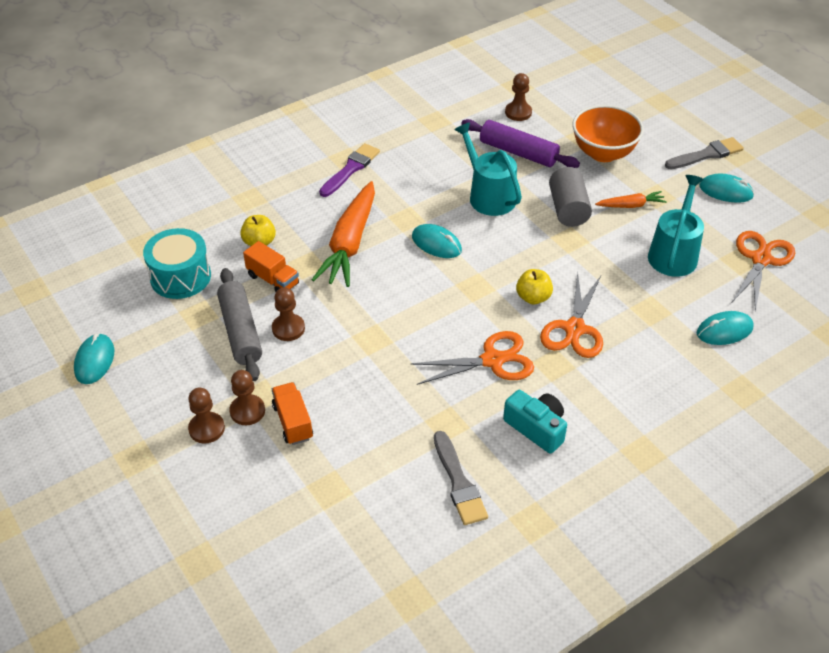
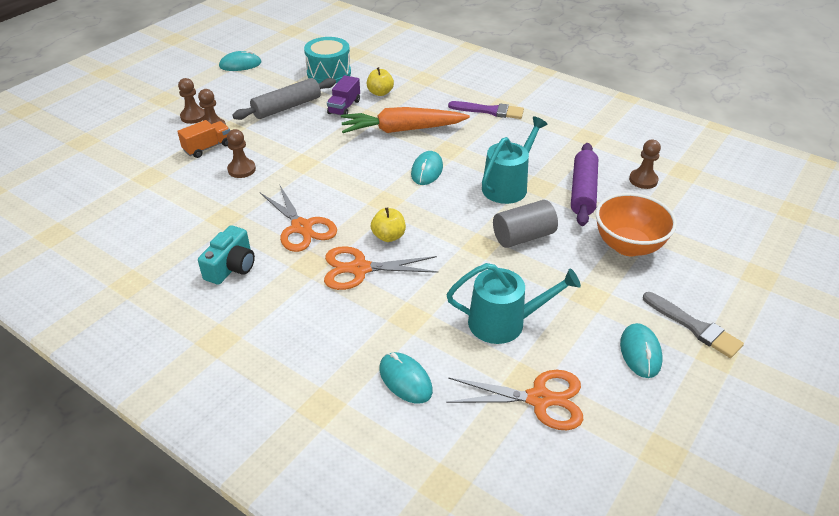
camera: 70 degrees right, 5 degrees down
(273, 280) = (344, 107): orange truck -> purple truck
(288, 328) = (297, 125): brown pawn -> brown pawn (241, 169)
(459, 482) = (164, 235): grey brush -> none
(631, 205) = (559, 279): orange carrot -> none

